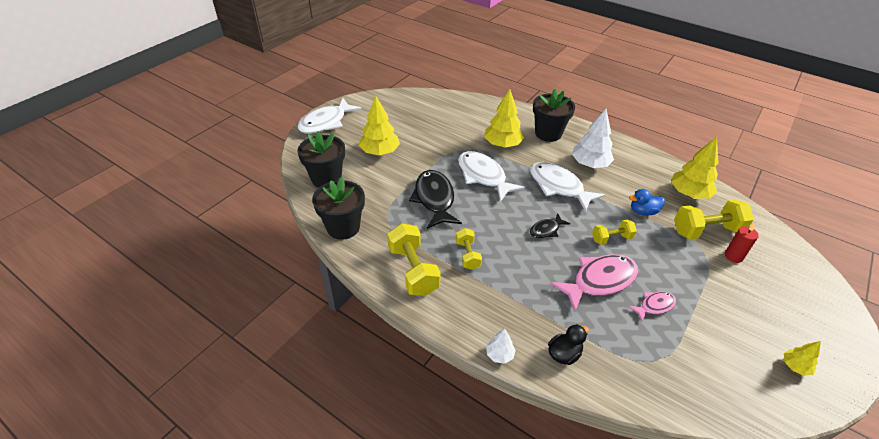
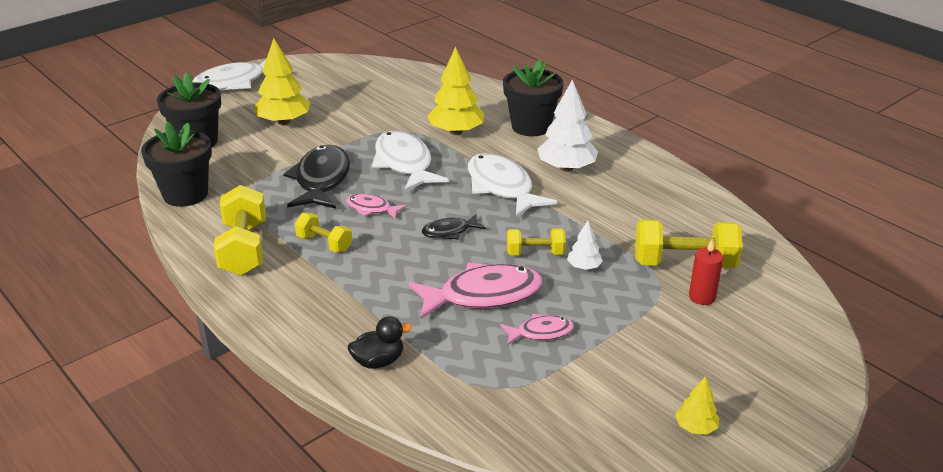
camera: 15 degrees right, 10 degrees down
(467, 255) = (324, 243): yellow dumbbell -> yellow dumbbell turned 60 degrees counterclockwise
(483, 219) = (371, 209): none -> pink fish
(499, 354) = (295, 348): white tree -> white tree (584, 267)
(643, 211) = (604, 230): blue duck -> none
(689, 194) = (691, 219): yellow tree -> none

